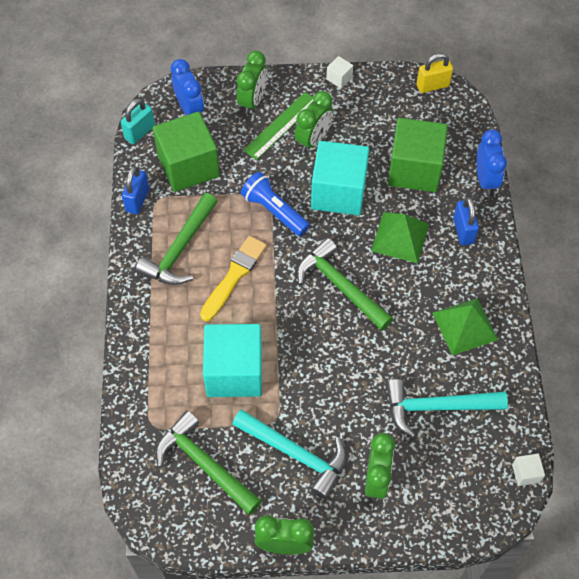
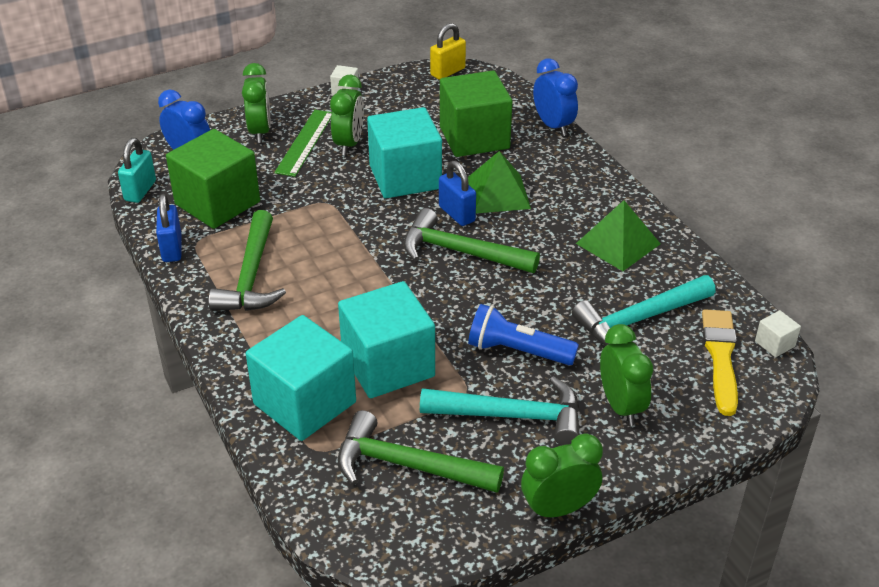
camera: 25 degrees left, 20 degrees down
(163, 381) = (304, 403): none -> turquoise cube
(234, 276) = (332, 280): yellow brush -> yellow brush (720, 357)
(274, 211) = (342, 212): blue flashlight -> blue flashlight (517, 351)
(463, 231) = (559, 170): blue padlock -> blue padlock (456, 214)

